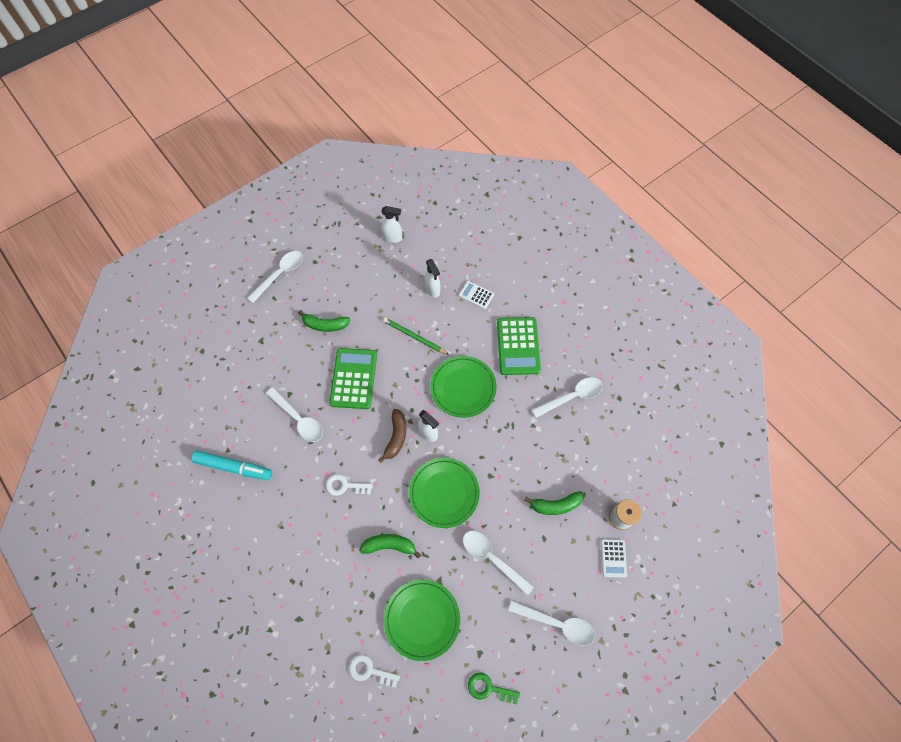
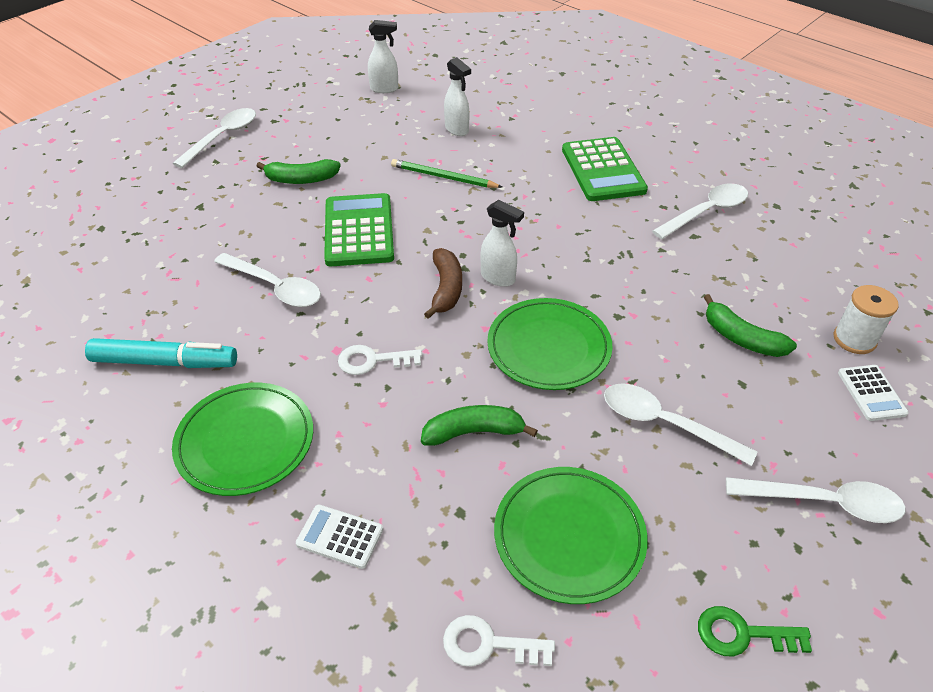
camera: 10 degrees left, 20 degrees down
(463, 387) = (536, 221): green plate -> green plate (245, 441)
(476, 295) = (522, 128): white calculator -> white calculator (340, 536)
(555, 505) = (741, 338): green banana -> green banana turned 60 degrees clockwise

